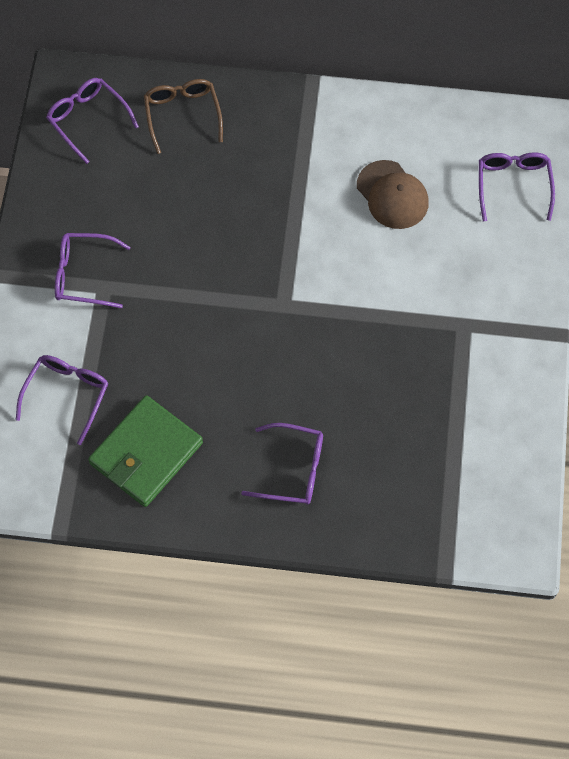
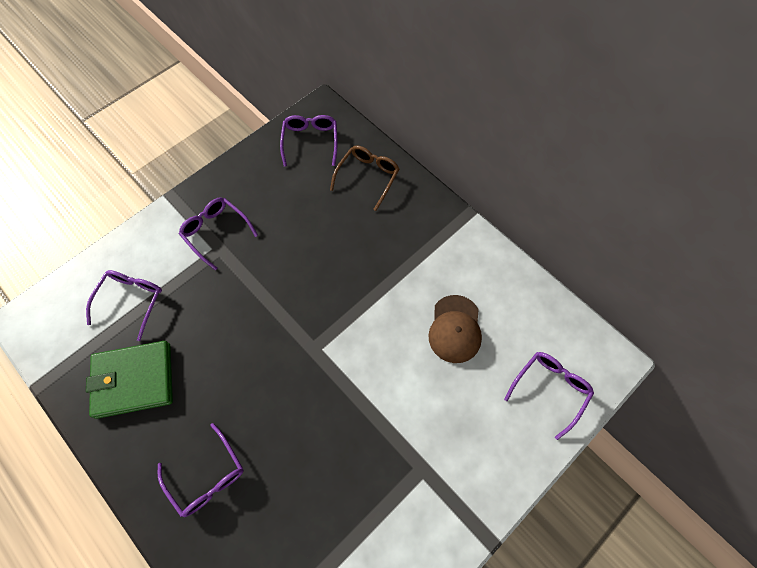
camera: 40 degrees right, 0 degrees up
(67, 394) = (131, 300): purple glasses -> purple glasses turned 45 degrees counterclockwise

